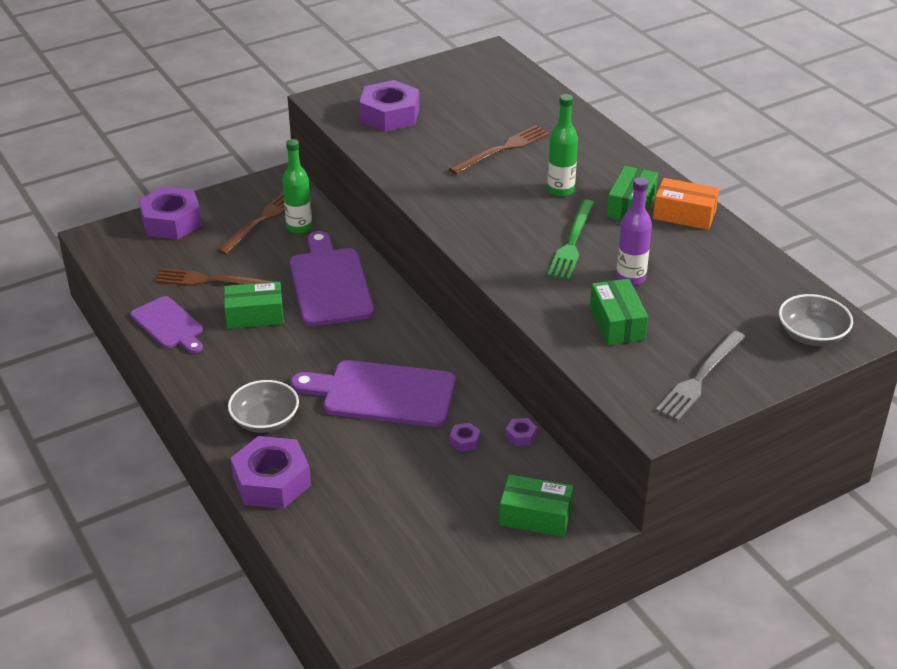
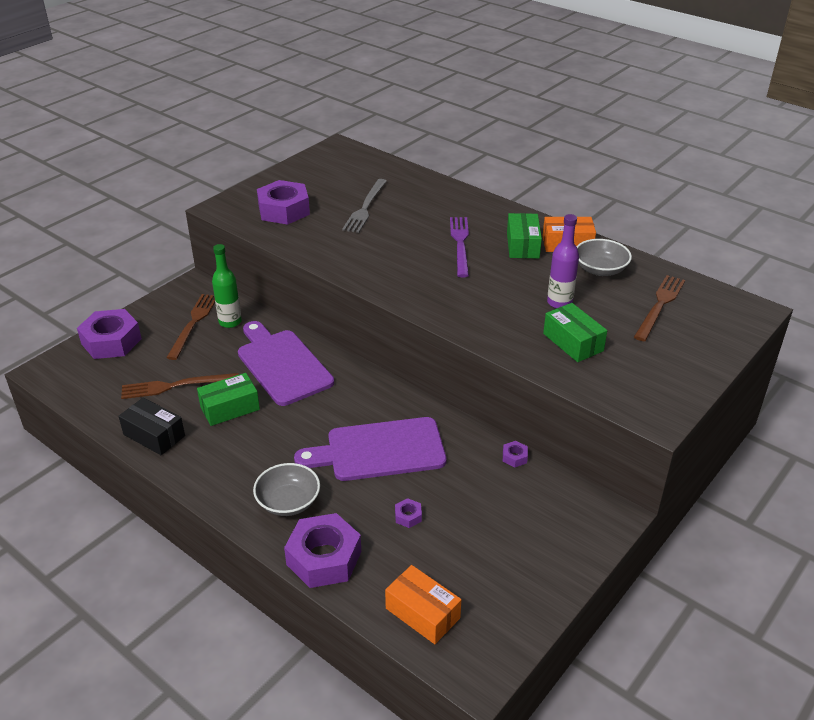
camera: 20 degrees left, 0 degrees up
(169, 325) = (154, 435): purple cutting board -> black box
(339, 557) = (422, 613): none -> orange box
(464, 441) = (471, 474): purple nut -> purple nut (408, 516)
(502, 149) = (394, 220): brown fork -> brown fork (659, 305)
(535, 516) = (567, 525): green box -> none
(560, 190) = (460, 244): green bottle -> purple fork
(572, 242) = (496, 284): green fork -> none
(700, 378) = (665, 372): grey fork -> grey fork (365, 208)
(811, 335) = (723, 317): grey bowl -> grey bowl (600, 269)

